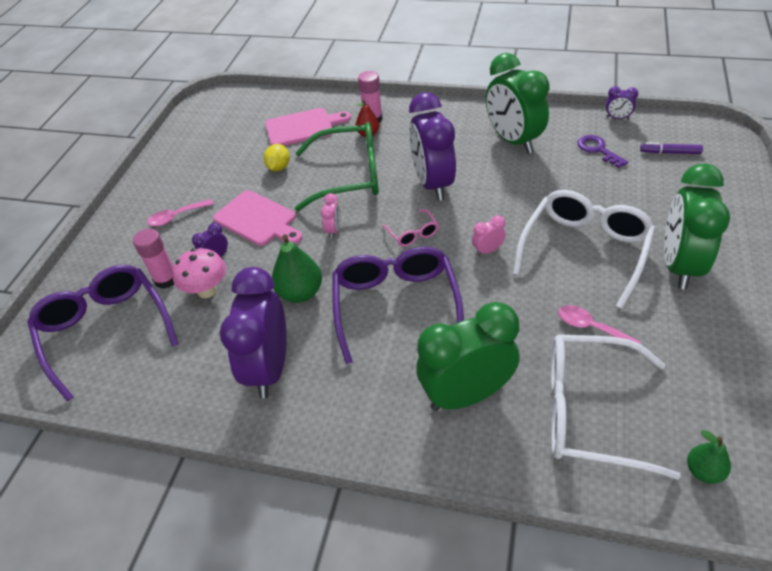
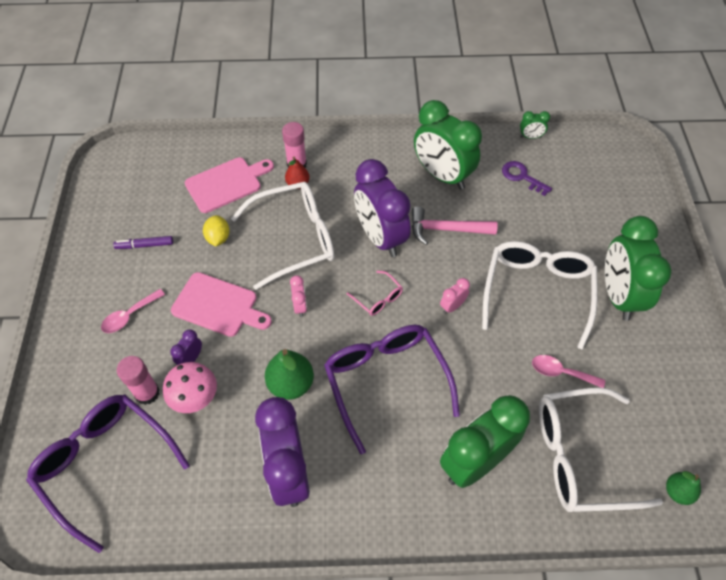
camera: 20 degrees left, 10 degrees up
(349, 176) = (295, 239): green glasses -> white glasses
(502, 185) = (446, 229): none -> pink hammer
(617, 118) = (530, 137): purple clock -> green clock
(670, 152) = (584, 172): purple marker -> purple marker (144, 245)

